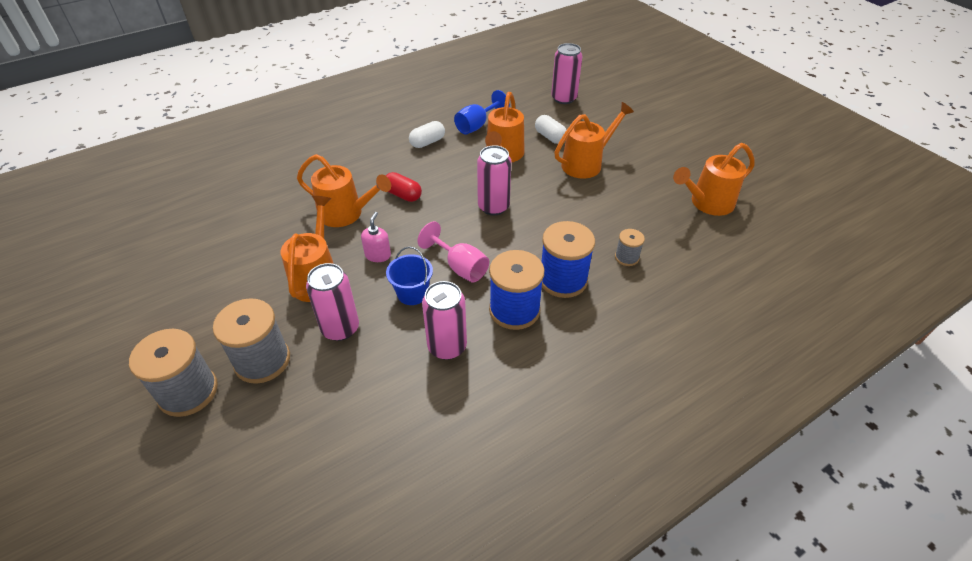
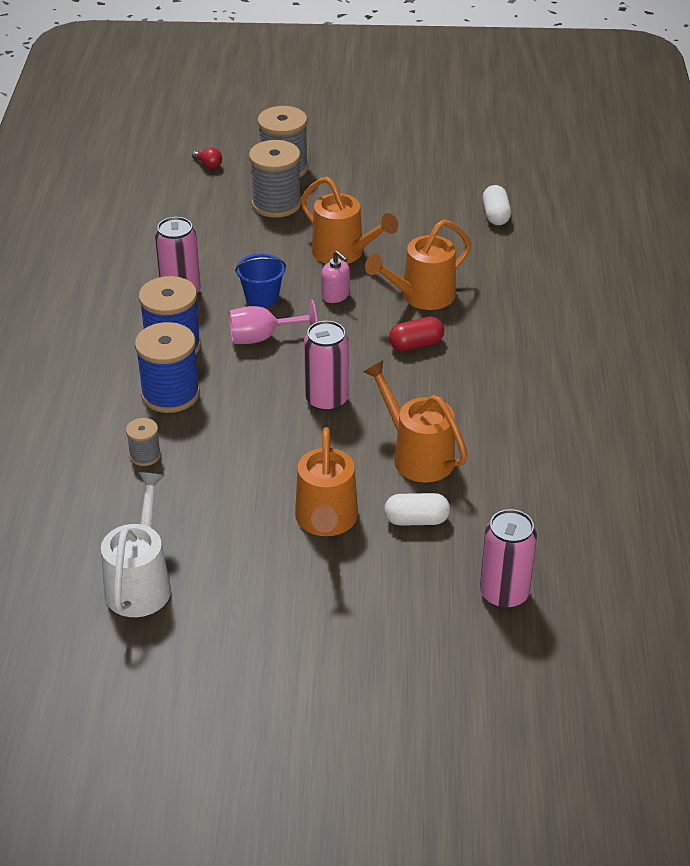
camera: 125 degrees right, 5 degrees down
(210, 464) = (208, 165): none -> red light bulb
(340, 328) = (266, 247): pink can -> none
(427, 142) = (507, 403): white capsule -> white capsule (495, 215)
(477, 125) = (508, 464): blue goblet -> none
(707, 203) = (140, 582): orange watering can -> white watering can

